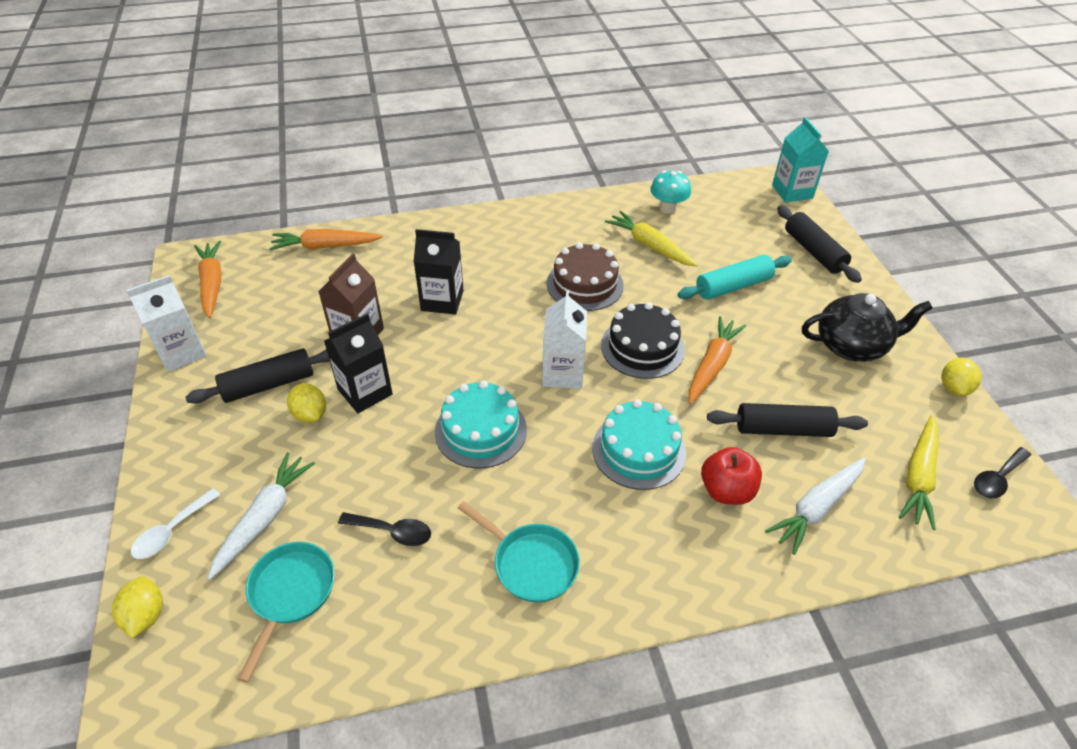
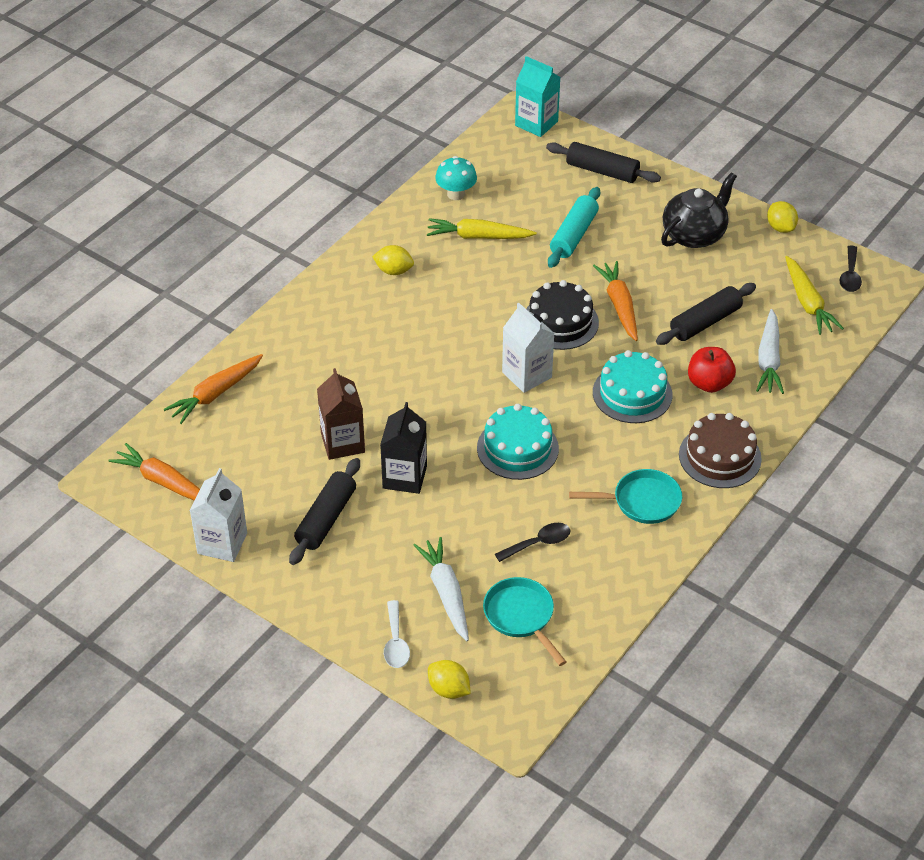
camera: 40 degrees left, 0 degrees up
(310, 414) = (386, 516): yellow lemon -> yellow lemon (394, 271)
(442, 300) = (373, 377): black carton -> none
(585, 284) = (465, 298): brown cake -> brown cake (720, 456)

